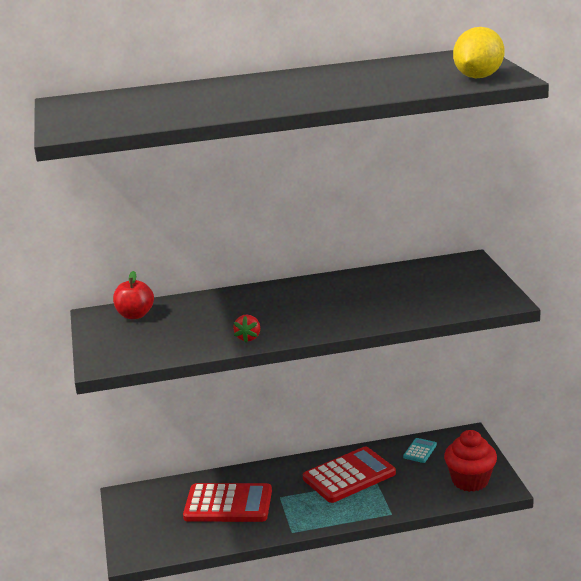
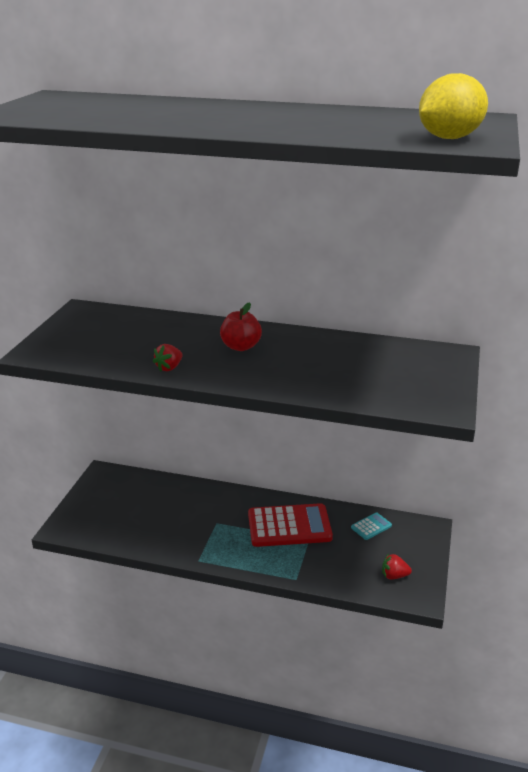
camera: 25 degrees right, 5 degrees up
(135, 315) = (109, 318): red apple -> red apple (241, 347)
(228, 504) = (171, 513): red calculator -> none
(470, 481) = (394, 576): red cupcake -> red strawberry

